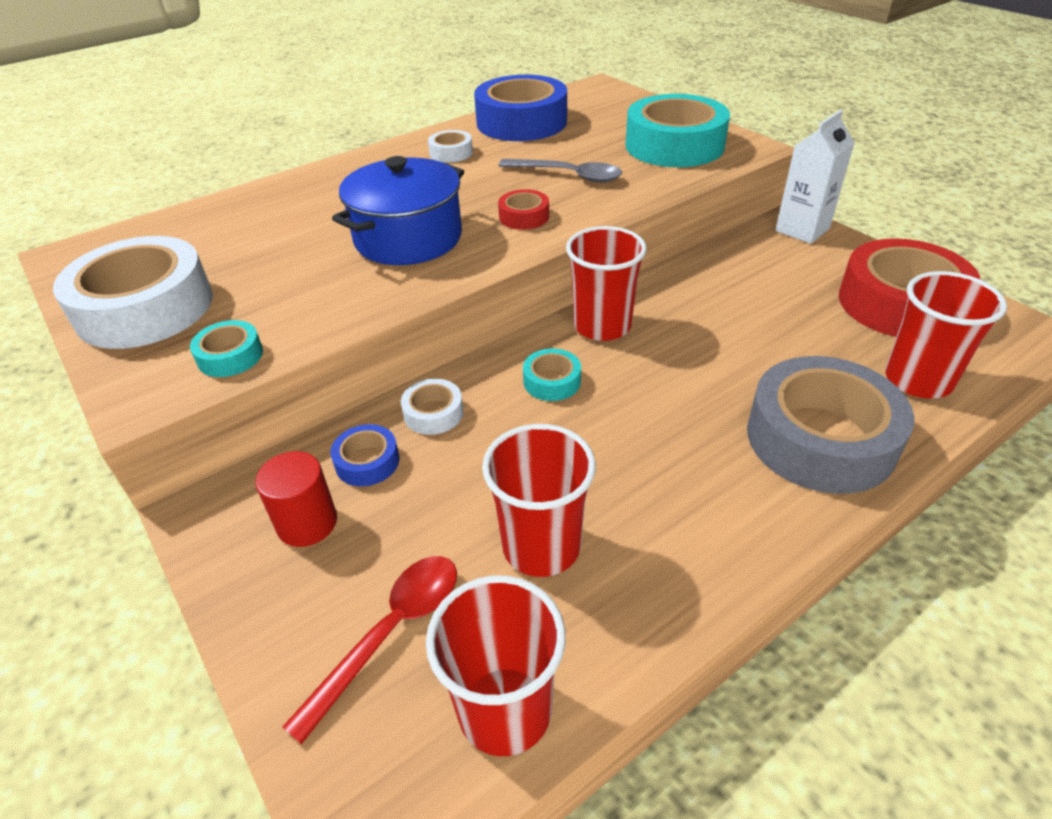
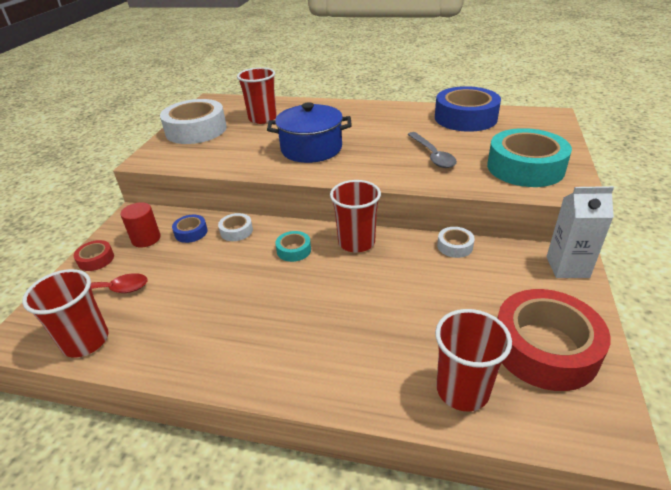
camera: 50 degrees right, 5 degrees down
(230, 356) = (185, 160): turquoise tape -> none
(451, 153) = (401, 119): white tape -> white tape (455, 246)
(524, 217) = (372, 164): red tape -> red tape (96, 259)
(541, 546) = (181, 304): red cup -> red cup (262, 118)
(820, 438) = (350, 366): grey tape -> none

